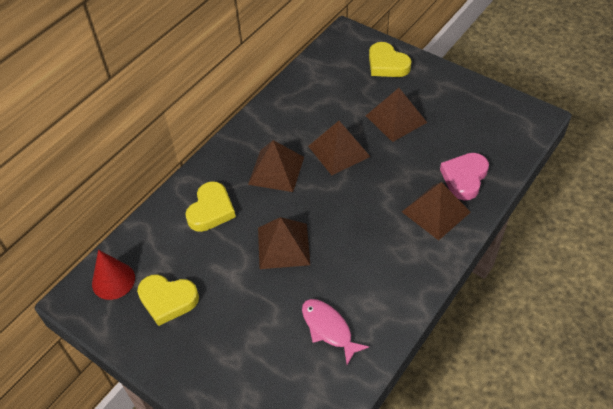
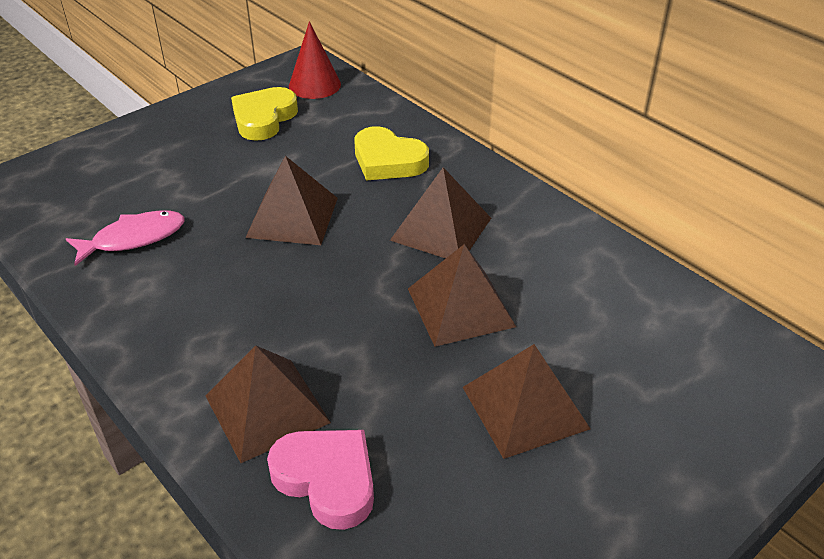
camera: 100 degrees right, 10 degrees down
(387, 64) = (703, 432): yellow heart -> none

